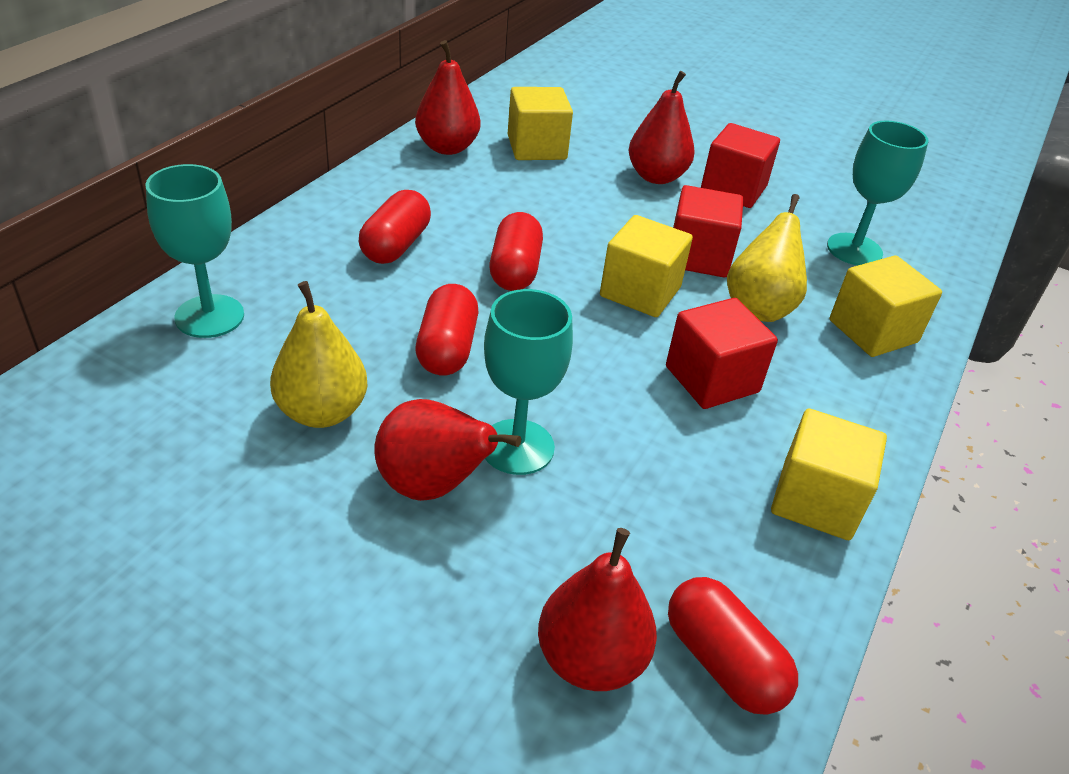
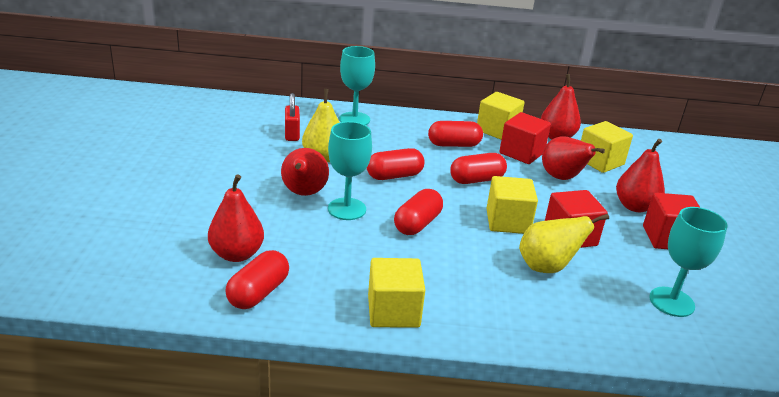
camera: 65 degrees right, 10 degrees down
(192, 423) = (292, 134): none -> red padlock
(558, 195) = (562, 178): none -> red pear
(603, 382) = (417, 224): none -> red capsule
(712, 379) = (458, 259): red cube -> red cube (521, 153)
(873, 331) = (582, 320): yellow cube -> yellow cube (497, 130)

